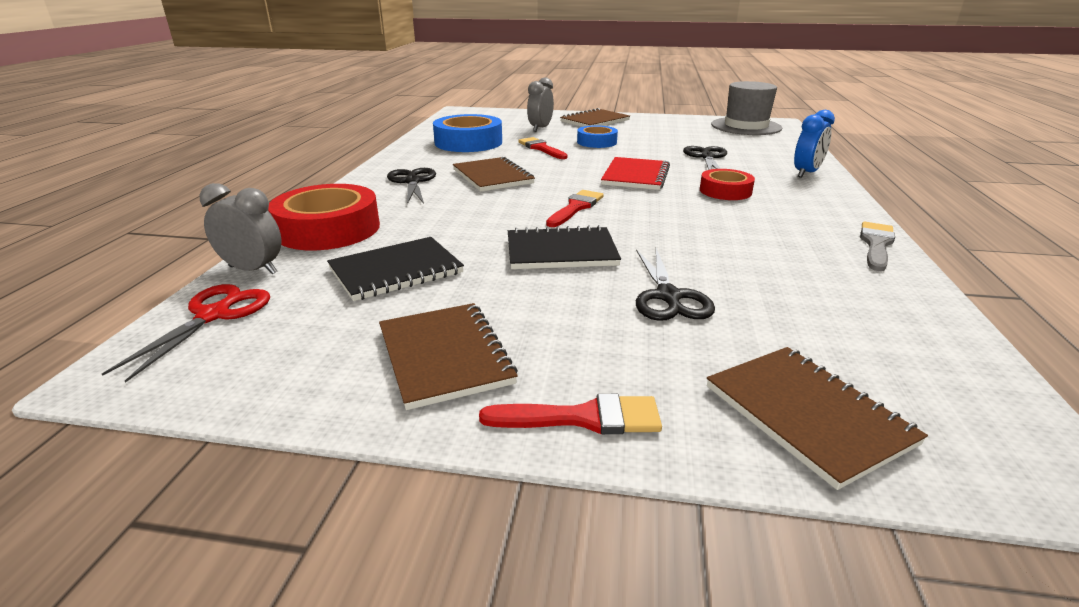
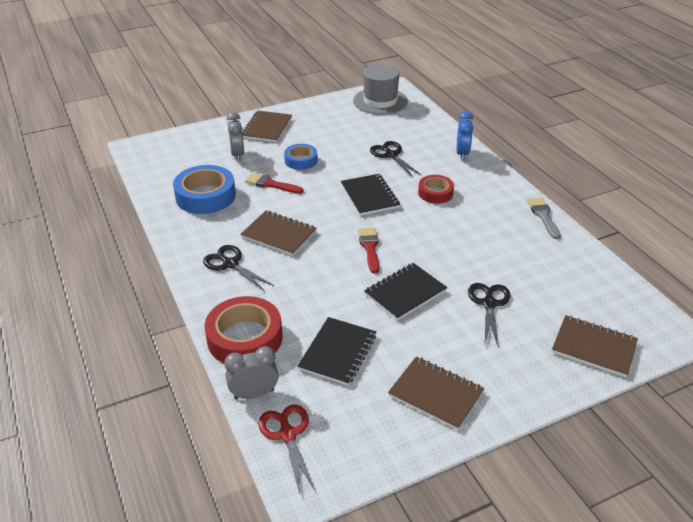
camera: 35 degrees left, 10 degrees up
(583, 418) = (524, 394): red brush -> none
(636, 176) = (369, 196): red notebook -> black notebook
(668, 297) = (489, 303): black scissors -> black scissors turned 135 degrees counterclockwise

